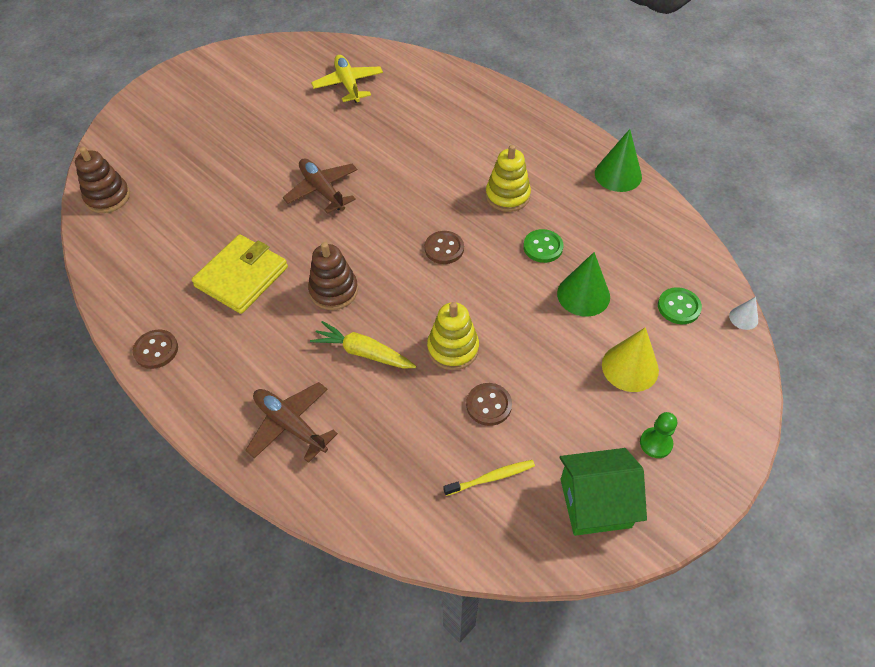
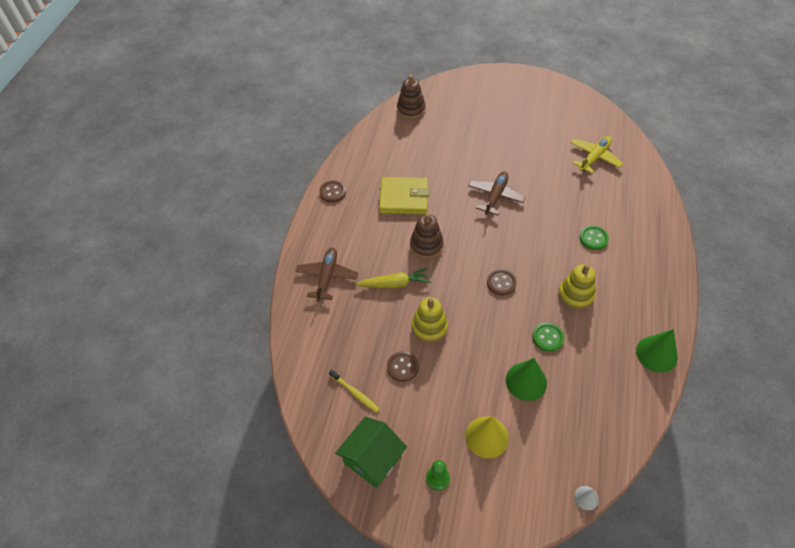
camera: 60 degrees right, 0 degrees up
(363, 352) = (395, 284): yellow carrot -> yellow carrot turned 90 degrees clockwise
(595, 503) = (372, 459): green house -> green house turned 75 degrees clockwise
(678, 307) = (562, 448): green button -> green button (593, 238)

